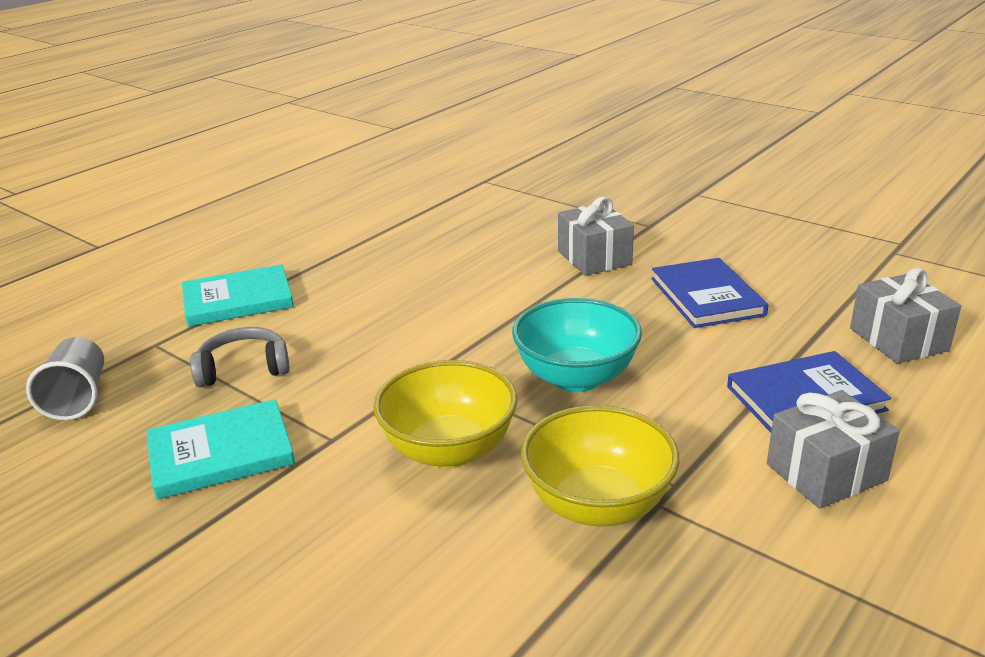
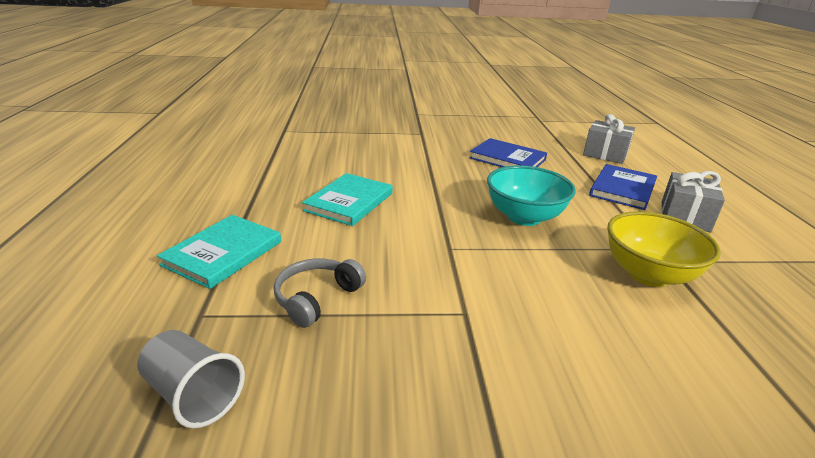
camera: 45 degrees left, 0 degrees up
(221, 453) = (408, 365): turquoise book -> turquoise book (349, 202)
(449, 450) = (538, 284): yellow bowl -> none
(594, 258) = (423, 156): grey gift -> none

